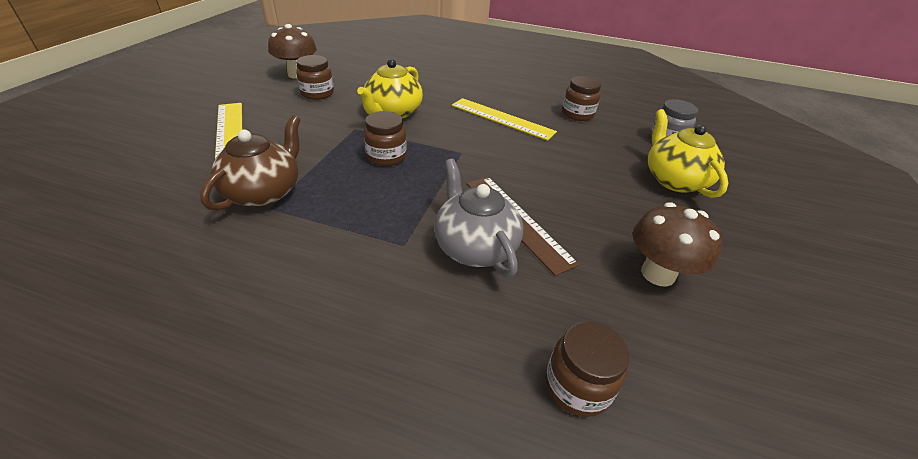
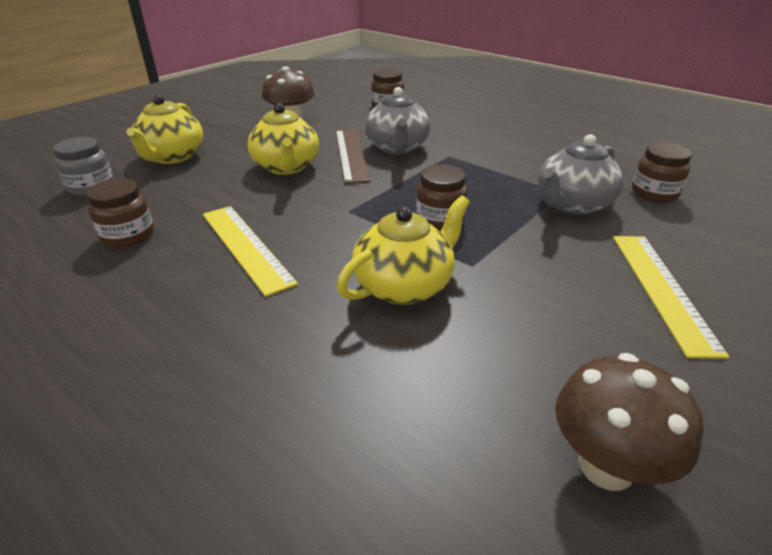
camera: 155 degrees left, 5 degrees down
(264, 192) = (572, 204): brown teapot -> grey teapot
(317, 93) = (539, 365): brown jar -> brown jar (654, 193)
(559, 188) = (286, 167): none -> yellow teapot

